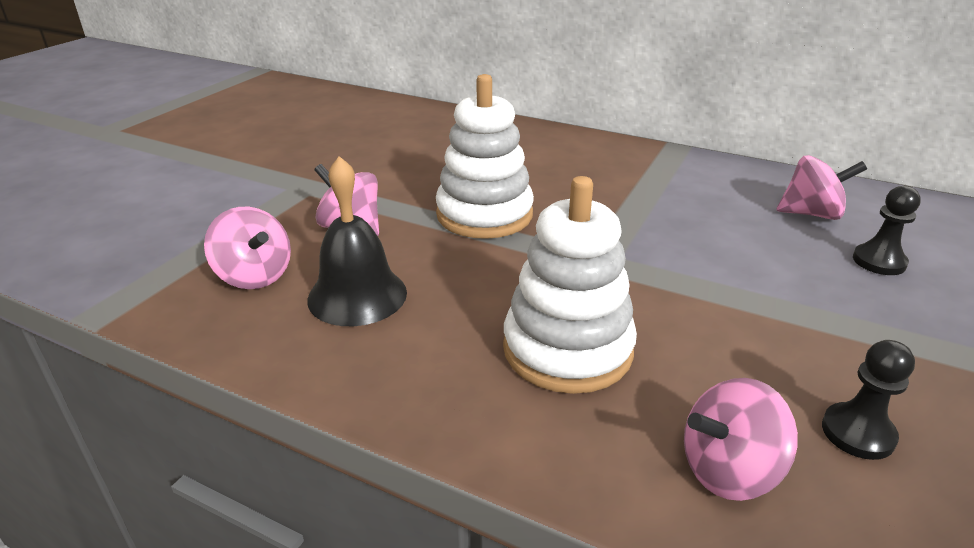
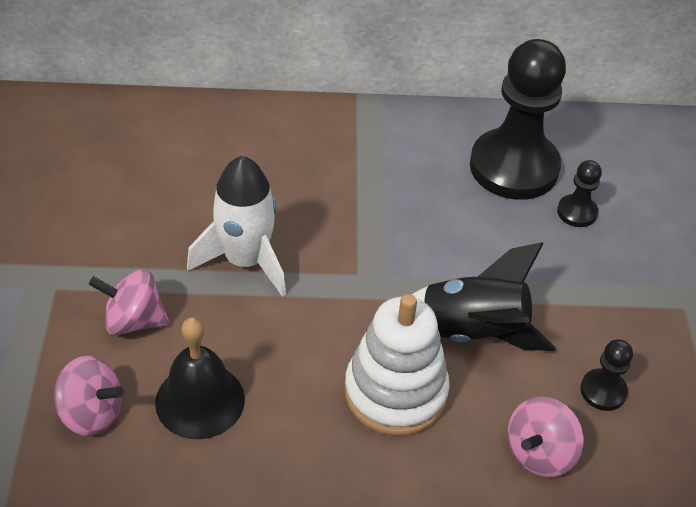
camera: 30 degrees left, 15 degrees up
(484, 214) = (245, 260): white stacking toy -> white rocket
(694, 325) = (472, 332): none -> black rocket
(811, 214) = (514, 167): pink spinning top -> black pawn

